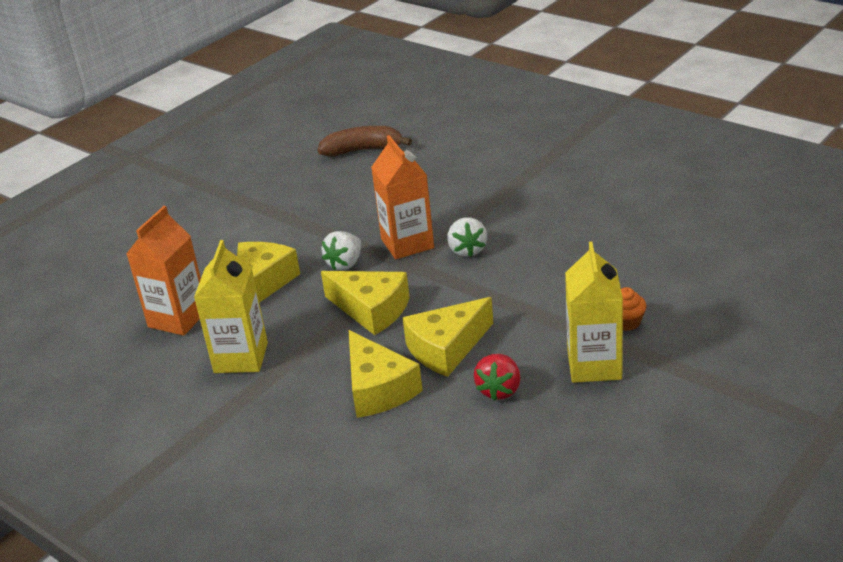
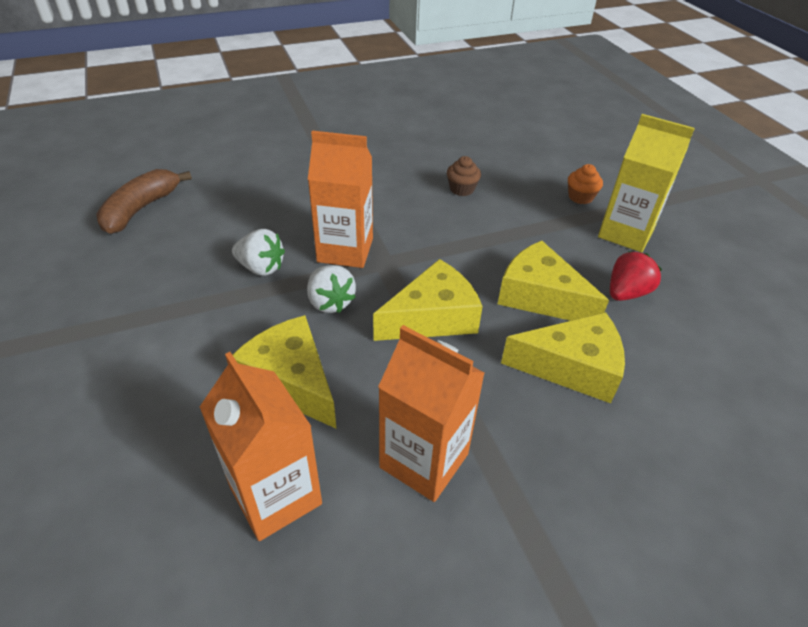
camera: 65 degrees left, 10 degrees up
(241, 357) = (424, 460): yellow carton -> orange carton
(446, 348) = (540, 297): yellow cheese -> yellow cheese turned 135 degrees clockwise
(467, 250) = (398, 223): white strawberry -> white strawberry (261, 268)
(499, 390) = (626, 293): red strawberry -> red strawberry turned 90 degrees counterclockwise
(555, 258) = (462, 189): none -> brown cupcake

